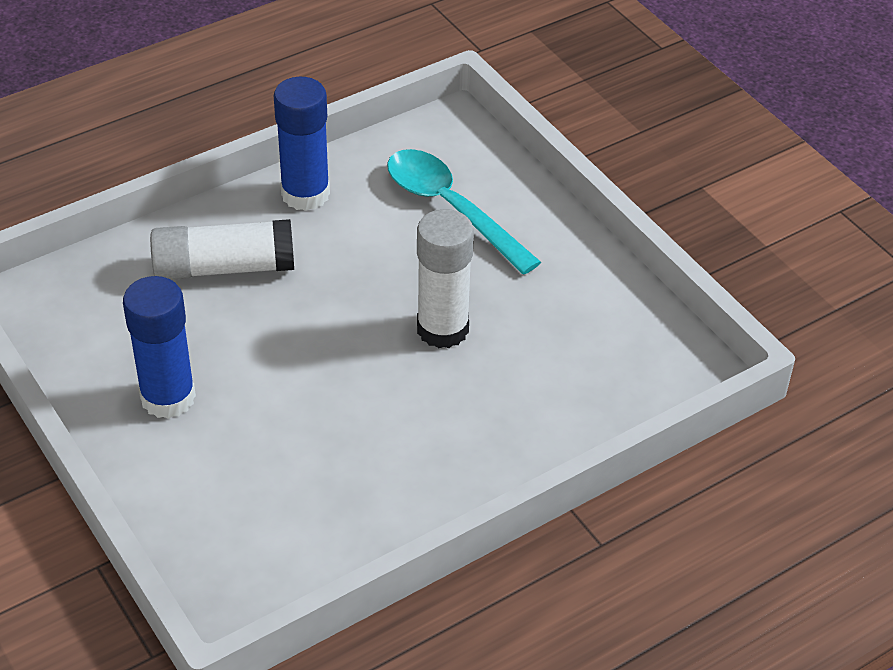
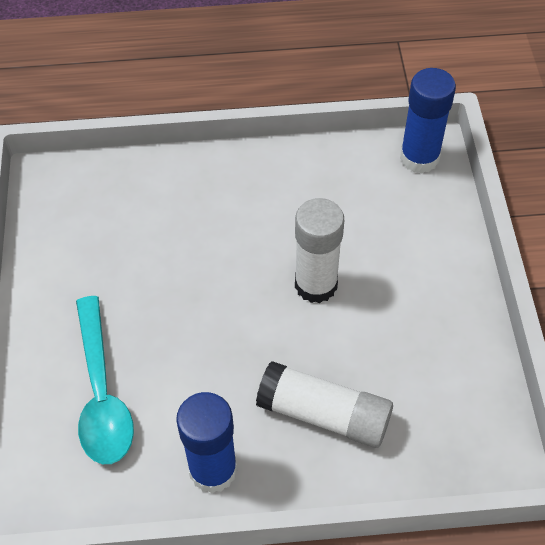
camera: 150 degrees left, 10 degrees up
(168, 398) = (418, 307): blue glue stick -> blue glue stick (419, 158)
(442, 329) = (188, 280): white glue stick -> white glue stick (316, 285)

